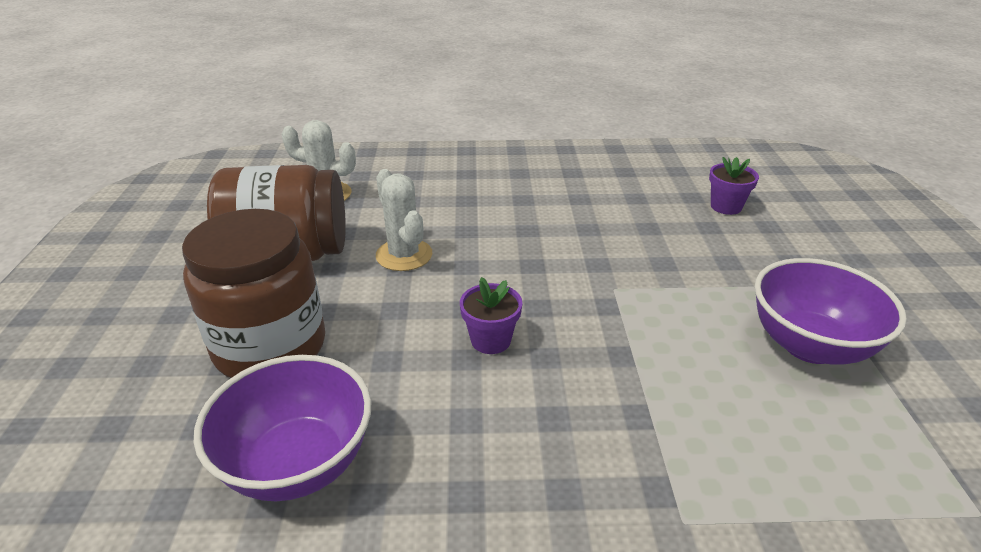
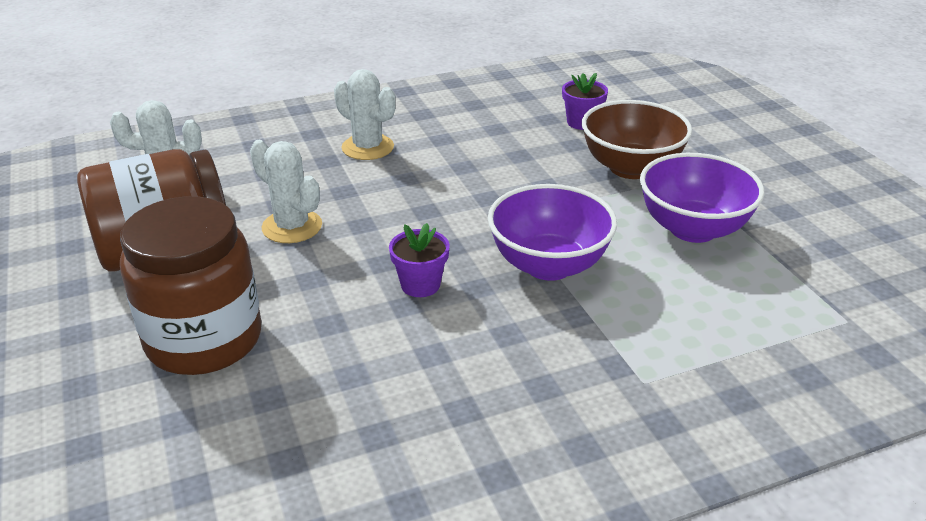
camera: 20 degrees left, 0 degrees up
(298, 463) = (297, 426): purple bowl -> purple bowl (548, 265)
(508, 194) = (368, 147): none -> white cactus
(761, 262) = (630, 168): none -> brown bowl

